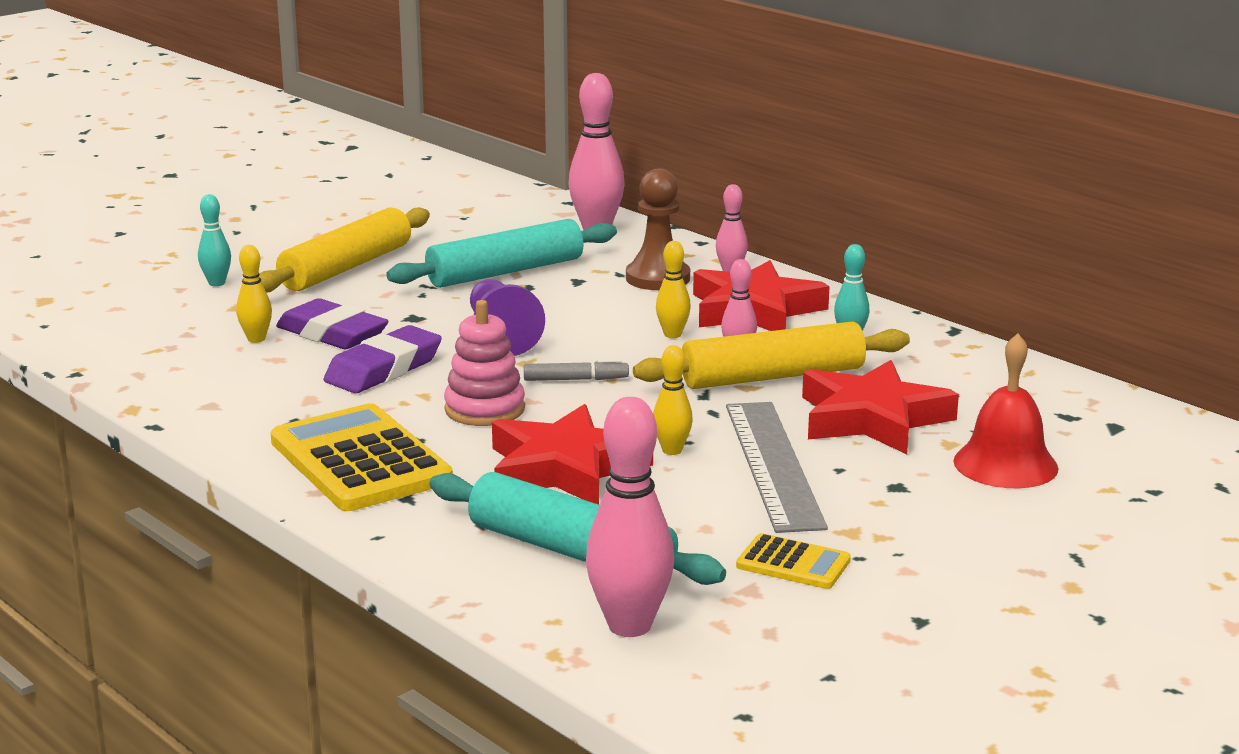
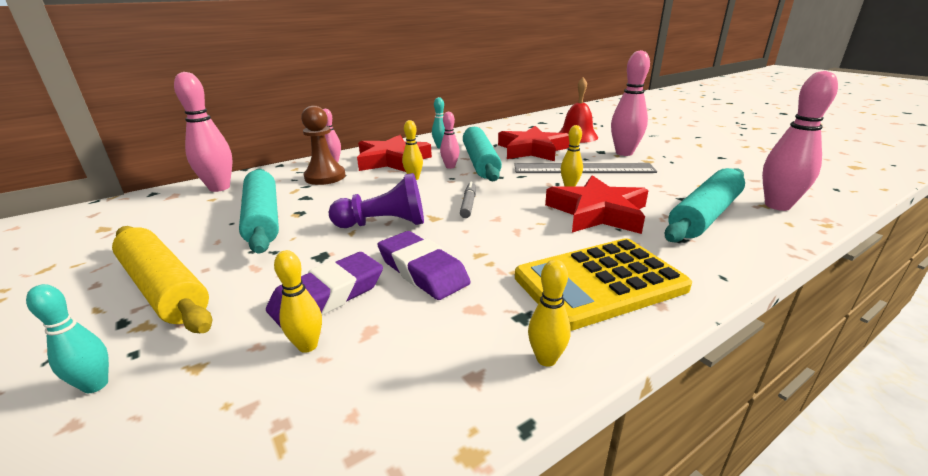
camera: 80 degrees left, 5 degrees up
(230, 432) = (546, 359): none -> yellow bowling pin
(485, 409) = (509, 233): pink stacking toy -> none
(772, 376) = (480, 162): yellow rolling pin -> turquoise rolling pin
(793, 563) = (685, 172): yellow calculator -> none
(896, 510) = (624, 153): none -> pink bowling pin

